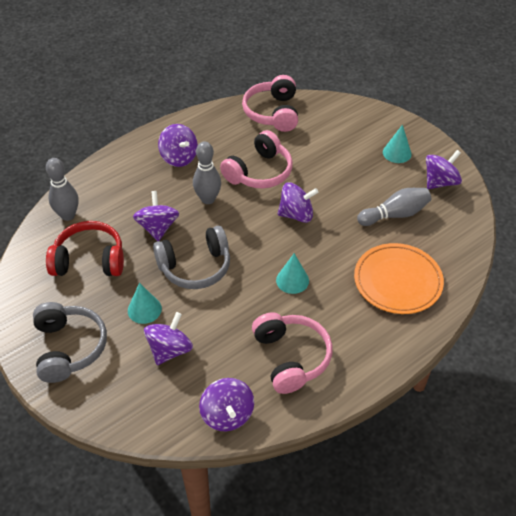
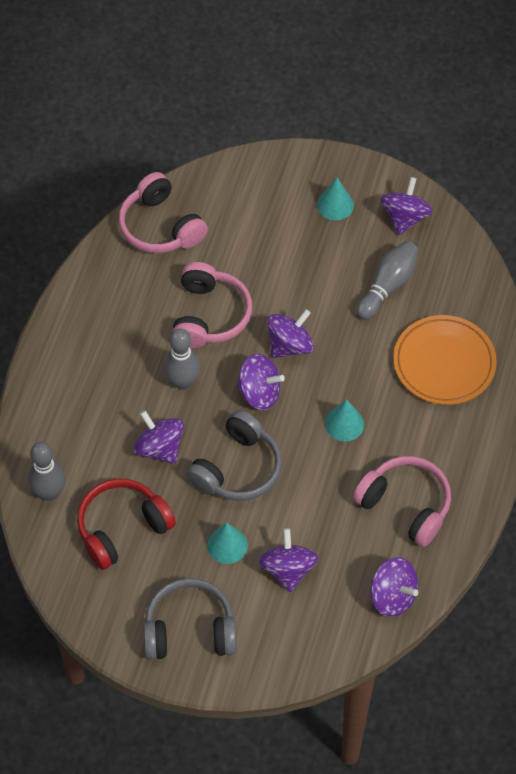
camera: 35 degrees left, 10 degrees up
(69, 348) = (190, 630): grey headphones -> grey headphones turned 45 degrees counterclockwise
(179, 157) = (106, 348): purple spinning top -> purple spinning top (259, 393)

